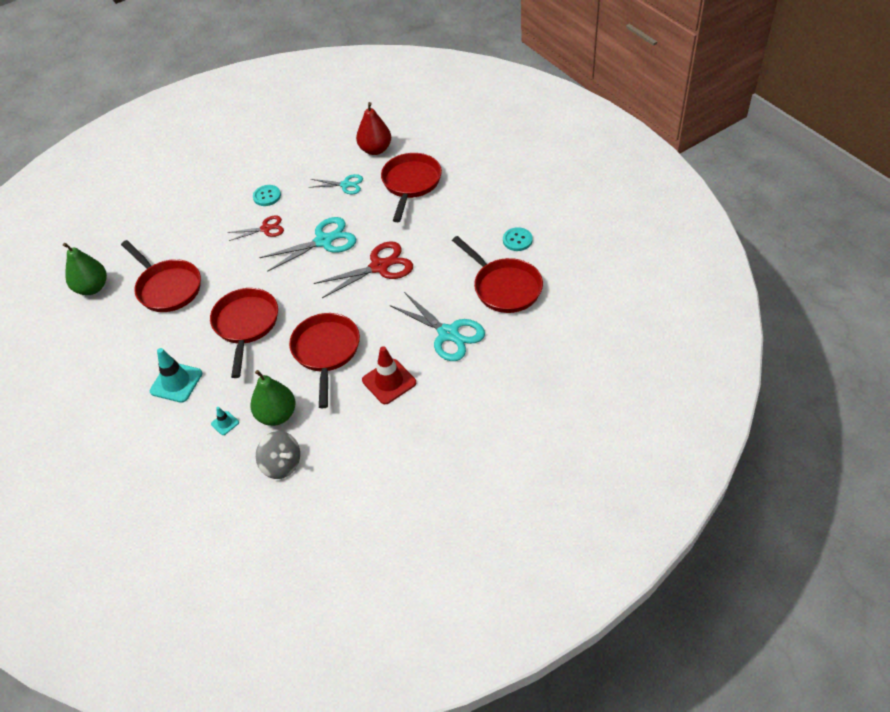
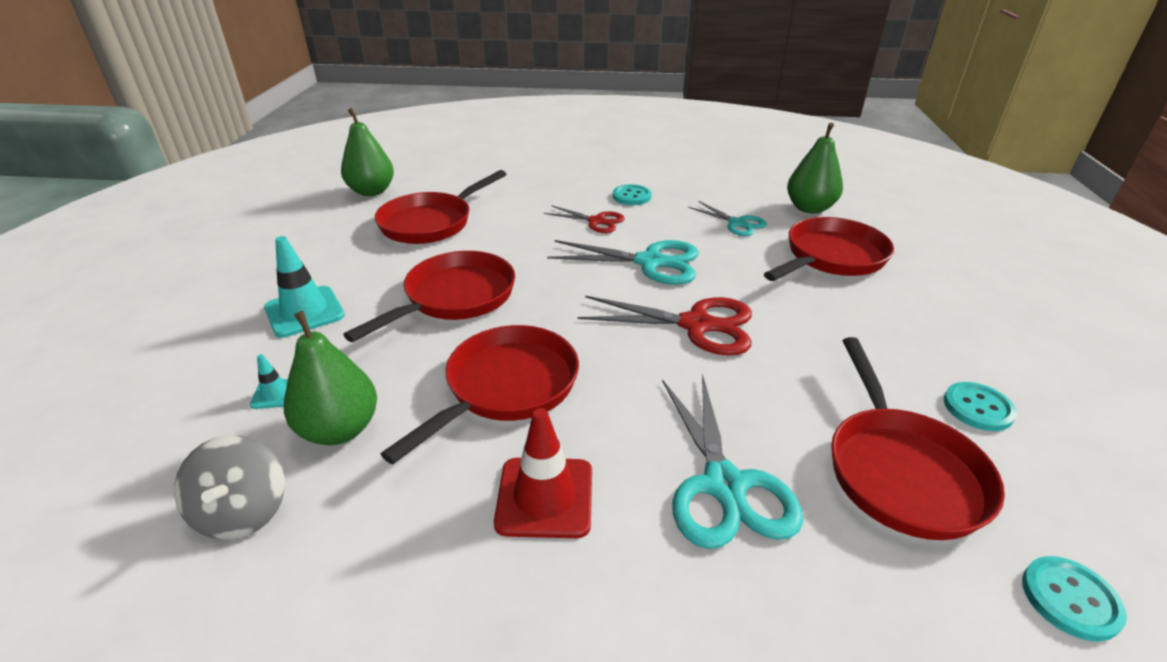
camera: 35 degrees right, 15 degrees down
(167, 287) = (431, 223): red pan -> red pan turned 45 degrees clockwise
(375, 150) = (809, 208): red pear -> green pear
(574, 301) = (1070, 599): none -> turquoise button

